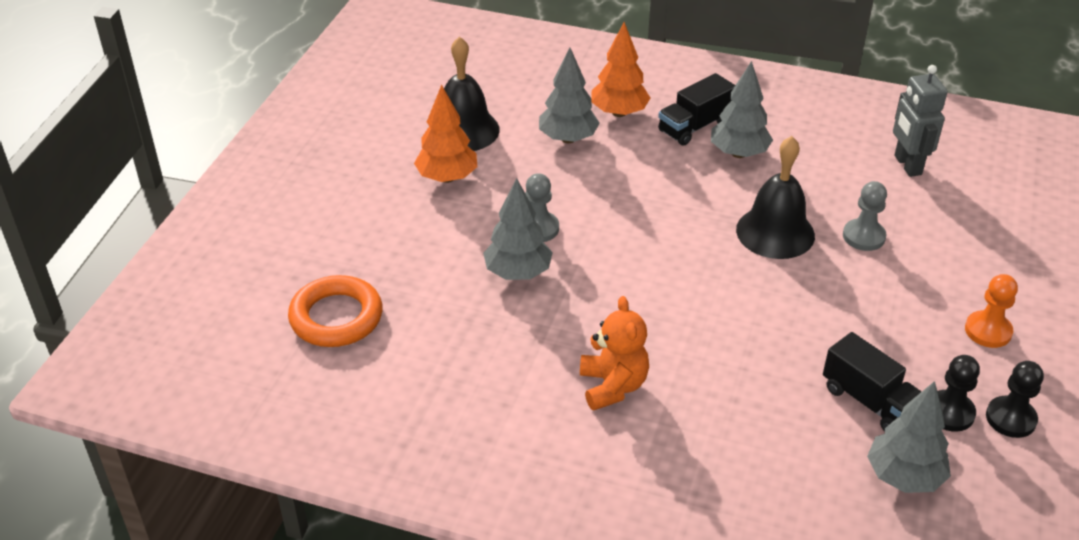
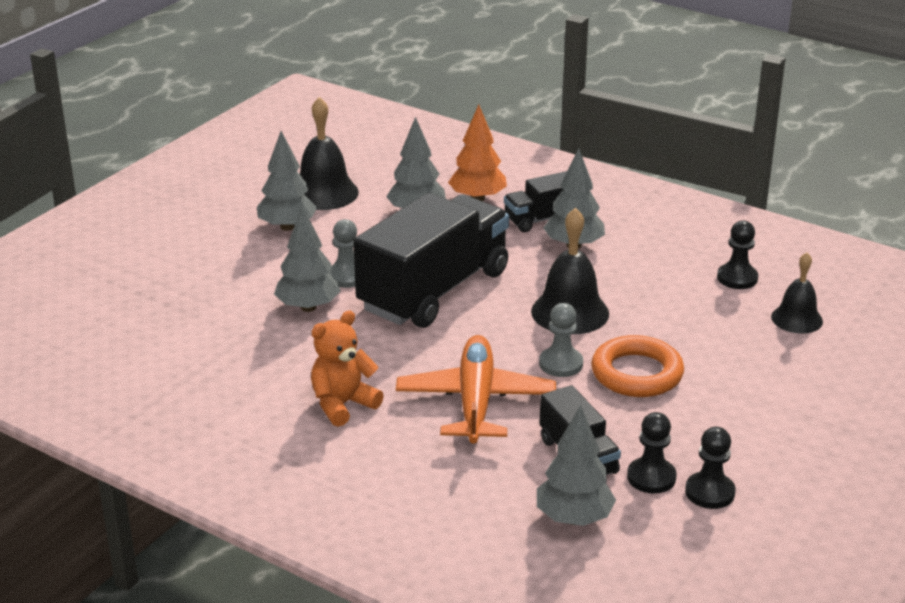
camera: 15 degrees right, 10 degrees down
(336, 317) = (129, 315): orange ring -> orange ring (637, 373)
(447, 177) = (287, 227): orange tree -> grey tree
(613, 386) = (343, 404): orange teddy bear -> orange teddy bear turned 135 degrees counterclockwise
(633, 230) = (434, 291): none -> black truck
(740, 356) = (475, 401): none -> orange plane
(863, 236) = (655, 328): grey pawn -> grey pawn (561, 364)
(907, 165) = (737, 278): grey robot -> black pawn
(984, 202) = (797, 319): none -> black bell
(988, 331) = (732, 421): orange pawn -> none

